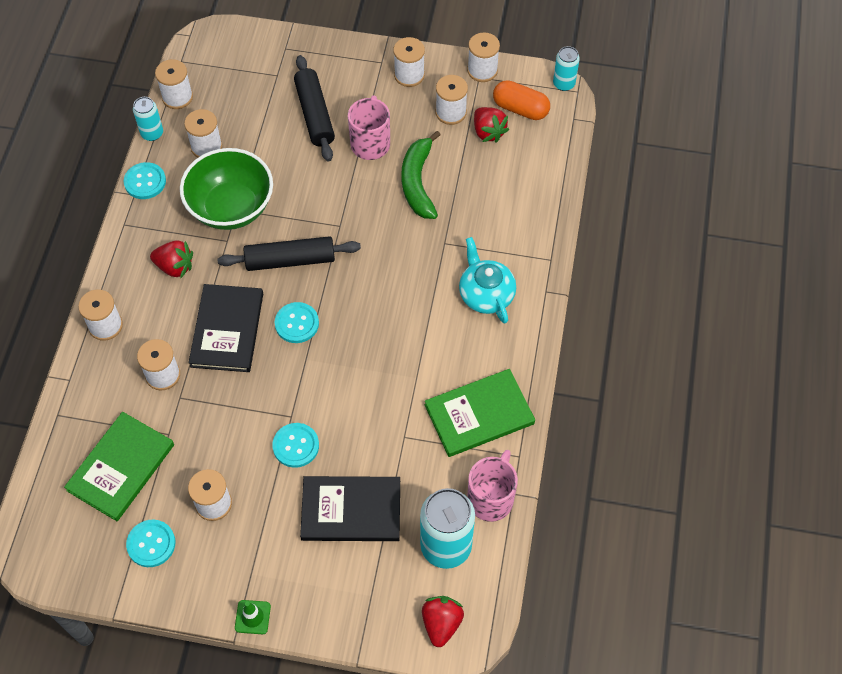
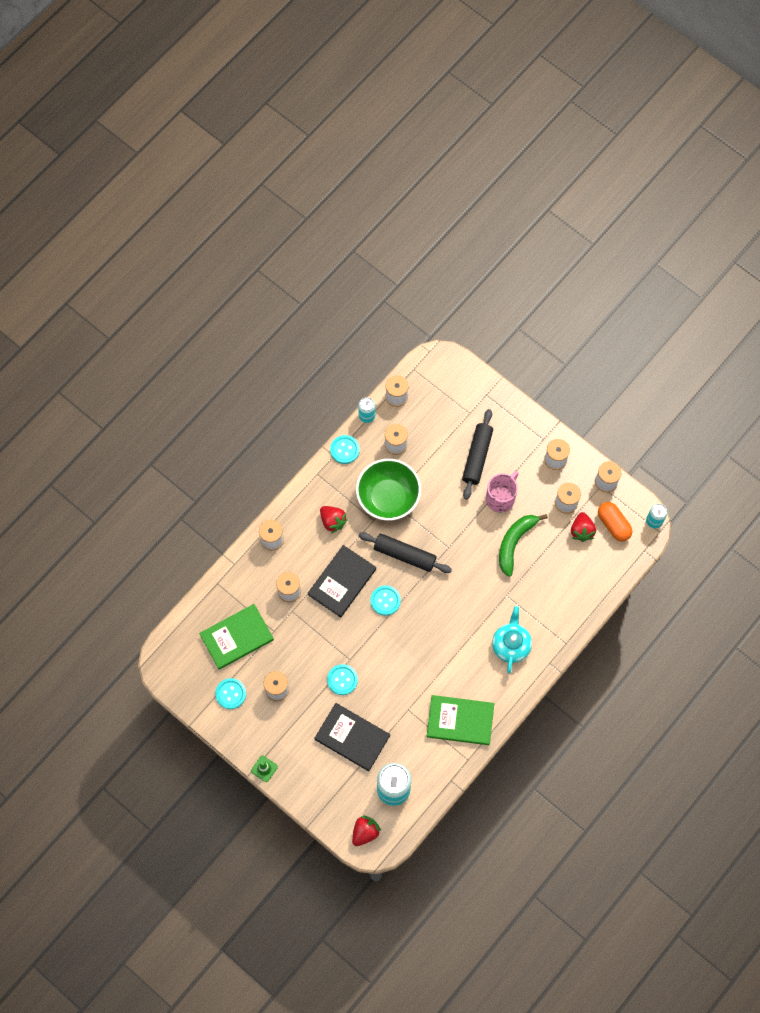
camera: 30 degrees right, 10 degrees up
(491, 498) = (436, 776): pink mug -> none

